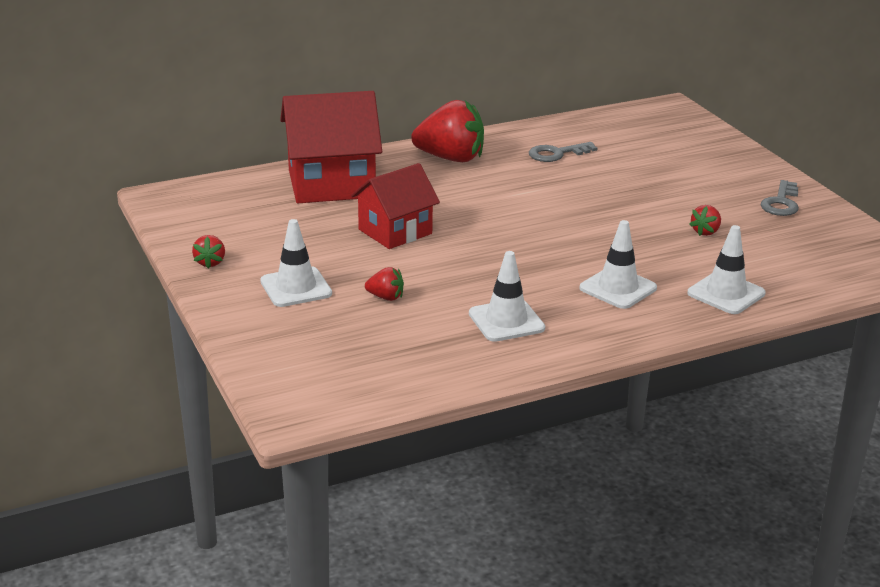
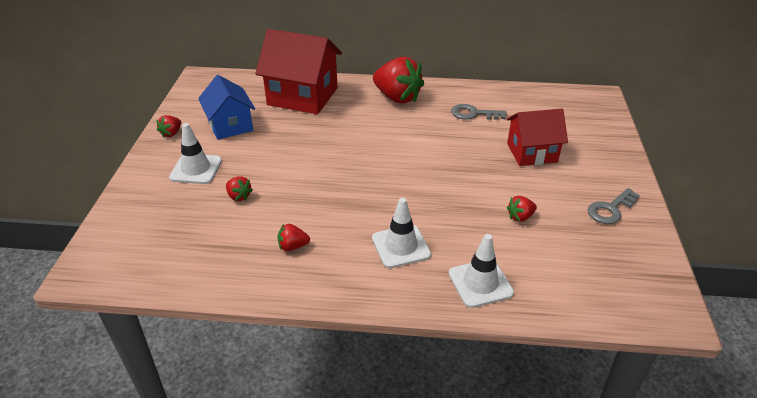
camera: 30 degrees right, 10 degrees up
(278, 235) = (230, 125): none -> blue house
(395, 231) = (301, 145): red house -> red house (532, 153)
(506, 321) = (293, 246): white traffic cone -> red strawberry

